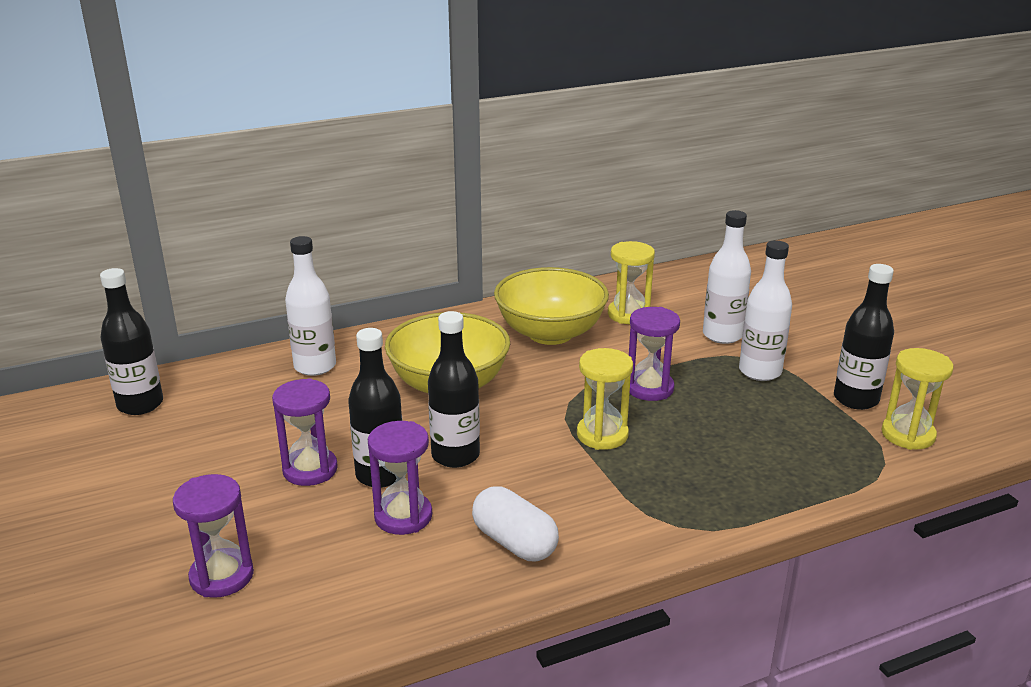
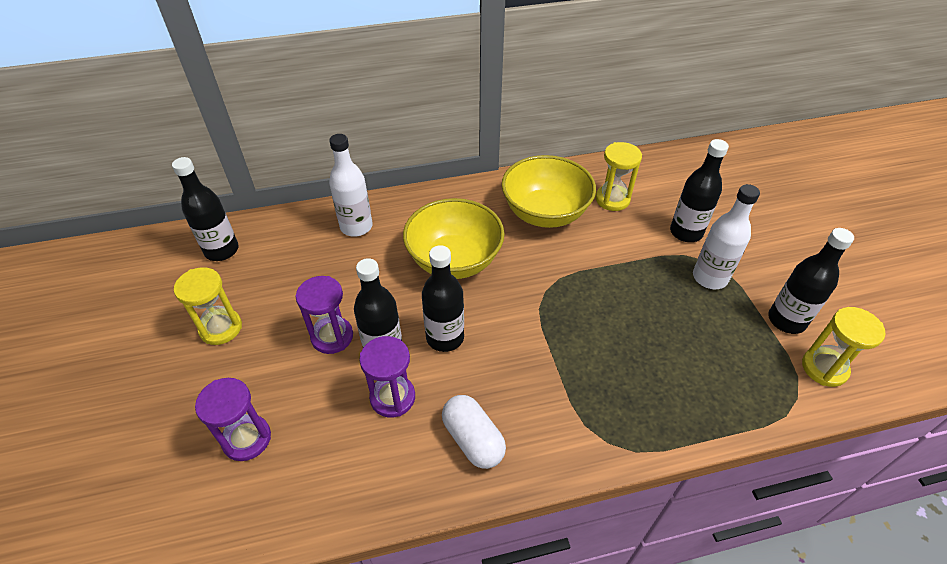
camera: 10 degrees right, 20 degrees up
(602, 435) = (565, 331): yellow hourglass -> yellow hourglass (221, 328)
(649, 388) = (614, 284): purple hourglass -> none
(722, 335) = (686, 232): white bottle -> black bottle

